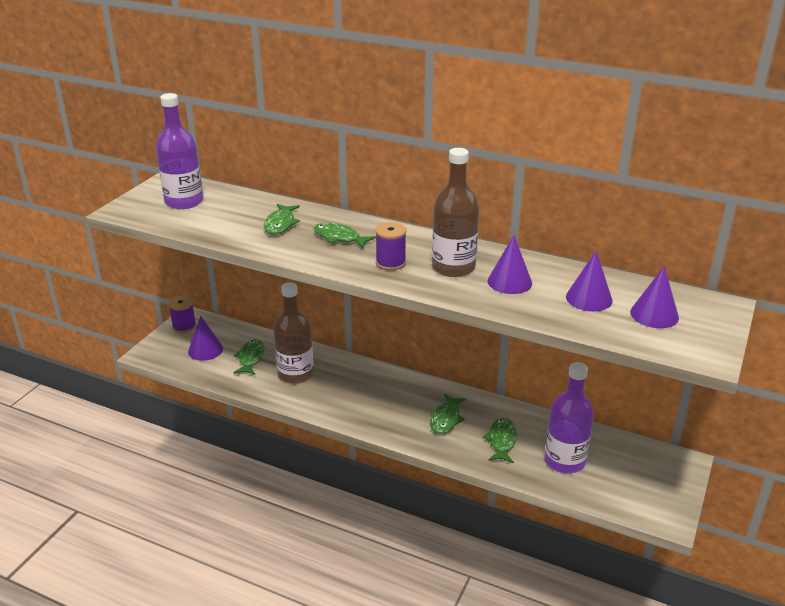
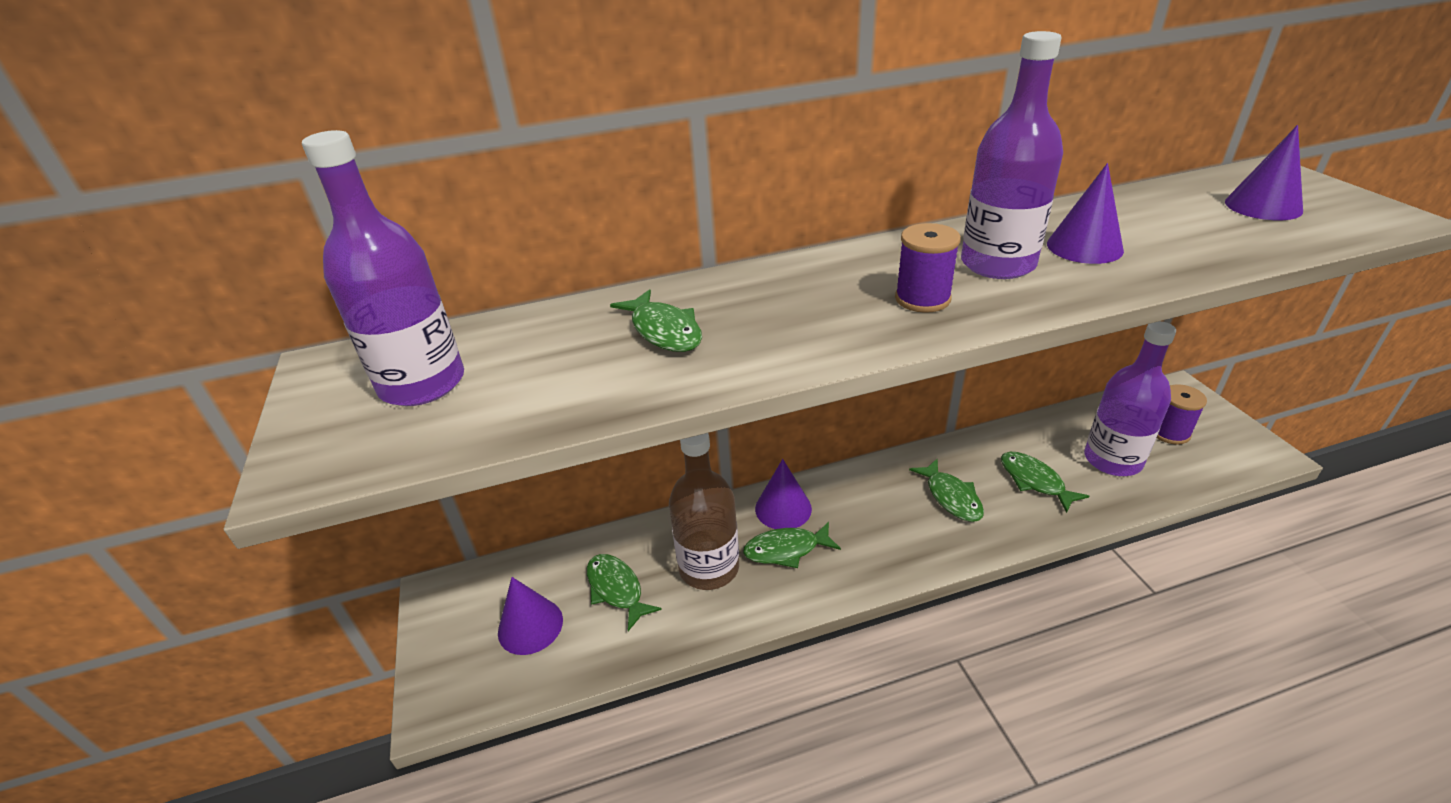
camera: 40 degrees left, 5 degrees up
(184, 327) = (446, 613): purple spool -> purple spool (1169, 432)
(339, 238) = (788, 304): green fish -> green fish (786, 550)
(453, 267) = (997, 264): brown bottle -> purple bottle
(589, 298) = (1184, 222): purple cone -> purple cone (783, 508)

